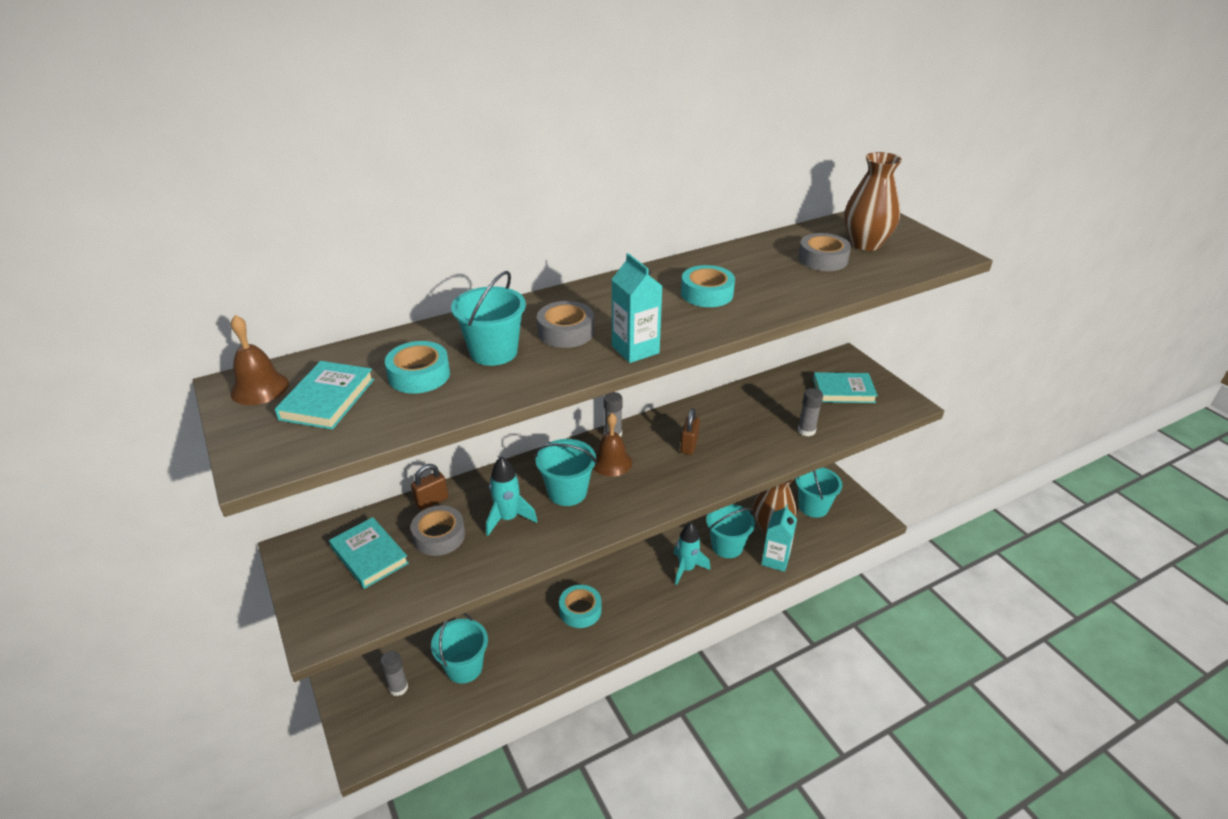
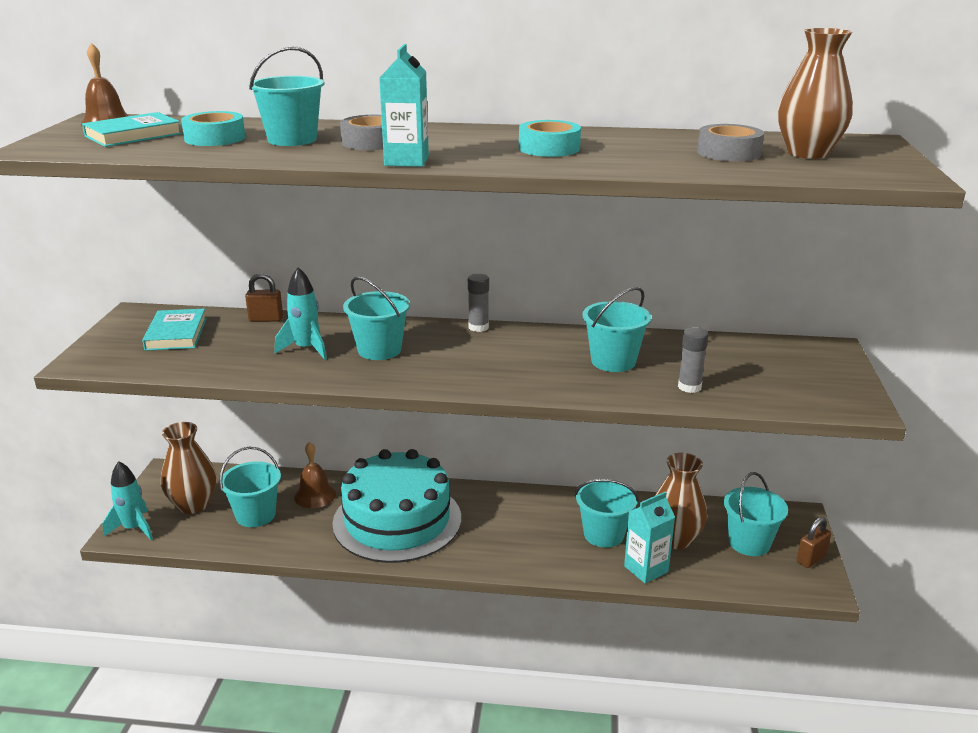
camera: 35 degrees right, 10 degrees down
(398, 688) = (193, 505): grey glue stick -> brown vase
(439, 536) = (239, 341): grey tape -> none
(580, 610) = (397, 520): turquoise tape -> turquoise cake
(611, 462) = (448, 344): brown bell -> brown bell (315, 495)
(686, 568) = (538, 534): turquoise rocket -> turquoise rocket (134, 528)
(689, 445) = (541, 357): brown padlock -> brown padlock (811, 559)
(738, 428) = (613, 361): none -> turquoise bucket
(843, 391) = (786, 372): turquoise book -> none

